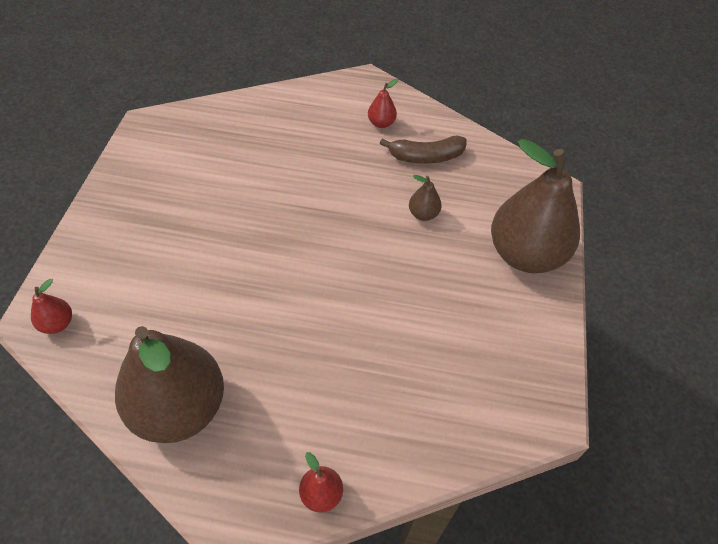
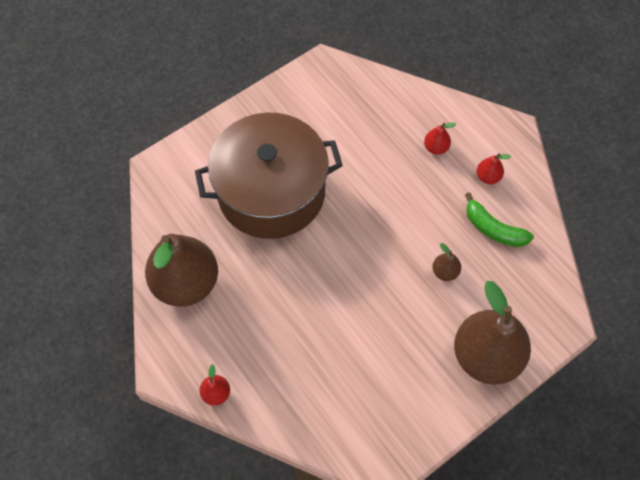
camera: 45 degrees right, 10 degrees up
(57, 324) = (164, 179): red pear -> red pear (436, 147)
(195, 257) = (271, 192): none -> brown pot
(426, 157) = (493, 229): brown banana -> green banana

